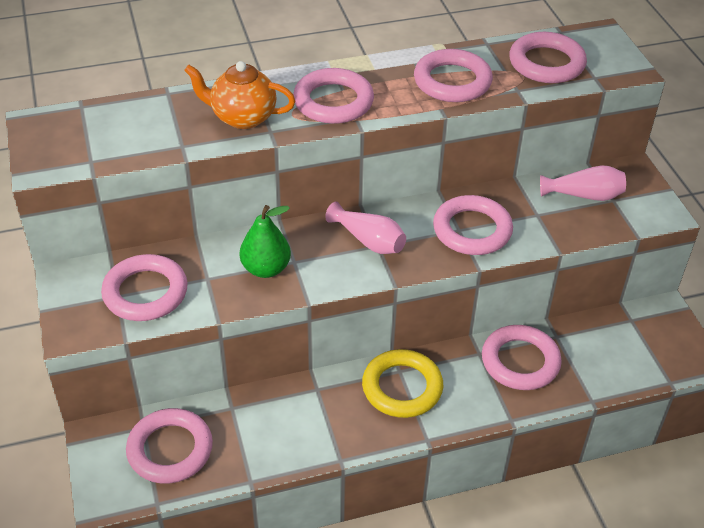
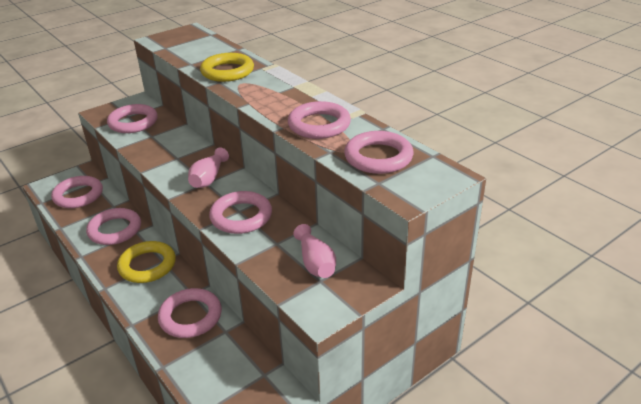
camera: 70 degrees right, 10 degrees down
(242, 117) = (227, 71): orange teapot -> yellow ring
(266, 269) = (166, 151): green pear -> none
(333, 101) = (263, 92): pink ring -> pink ring (115, 230)

